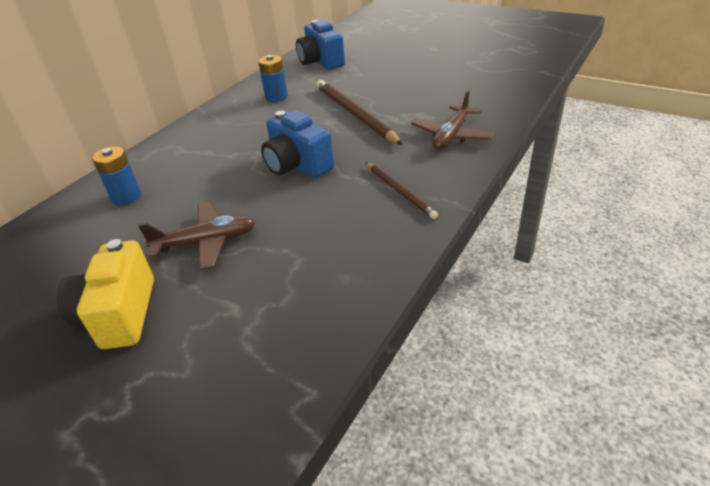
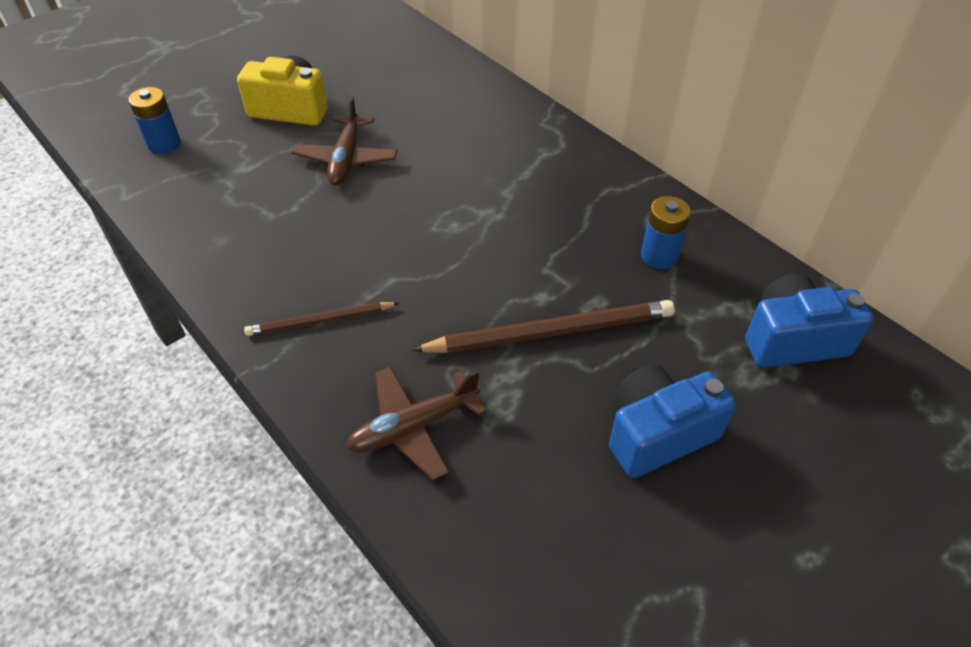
camera: 105 degrees right, 10 degrees up
(126, 197) = (466, 112): blue battery -> blue battery (164, 144)
(297, 165) = (442, 243): blue camera -> blue camera (658, 434)
(451, 136) = (413, 427): brown plane -> brown plane turned 75 degrees counterclockwise

